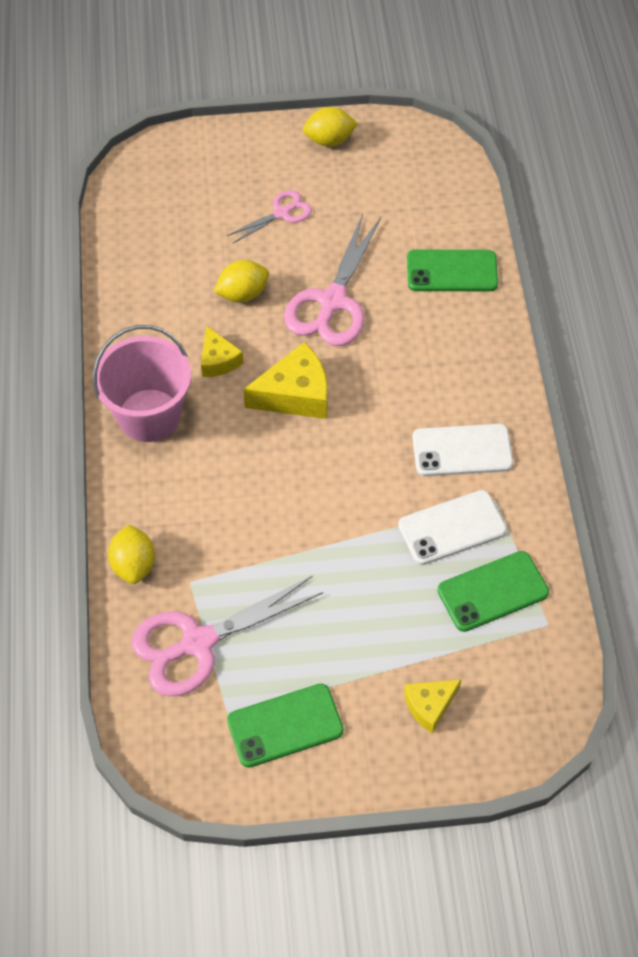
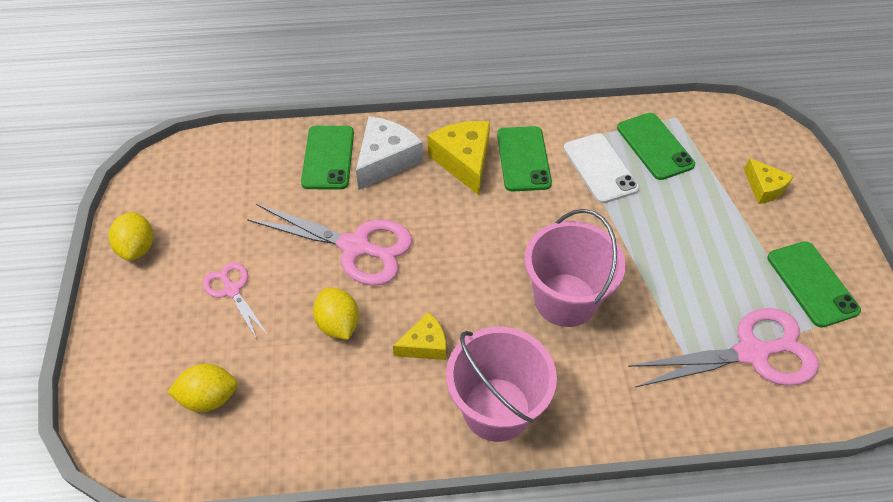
camera: 90 degrees left, 5 degrees down
(134, 565) = (680, 414): yellow lemon -> yellow lemon (209, 398)
(198, 643) = (752, 353): pink scissors -> pink scissors turned 75 degrees counterclockwise
(267, 478) = (565, 300): none -> pink bucket
(295, 394) = (467, 277): yellow cheese -> yellow cheese (464, 161)
(451, 321) = (386, 160): none -> white cheese
(462, 450) = (523, 159): white phone -> green phone

